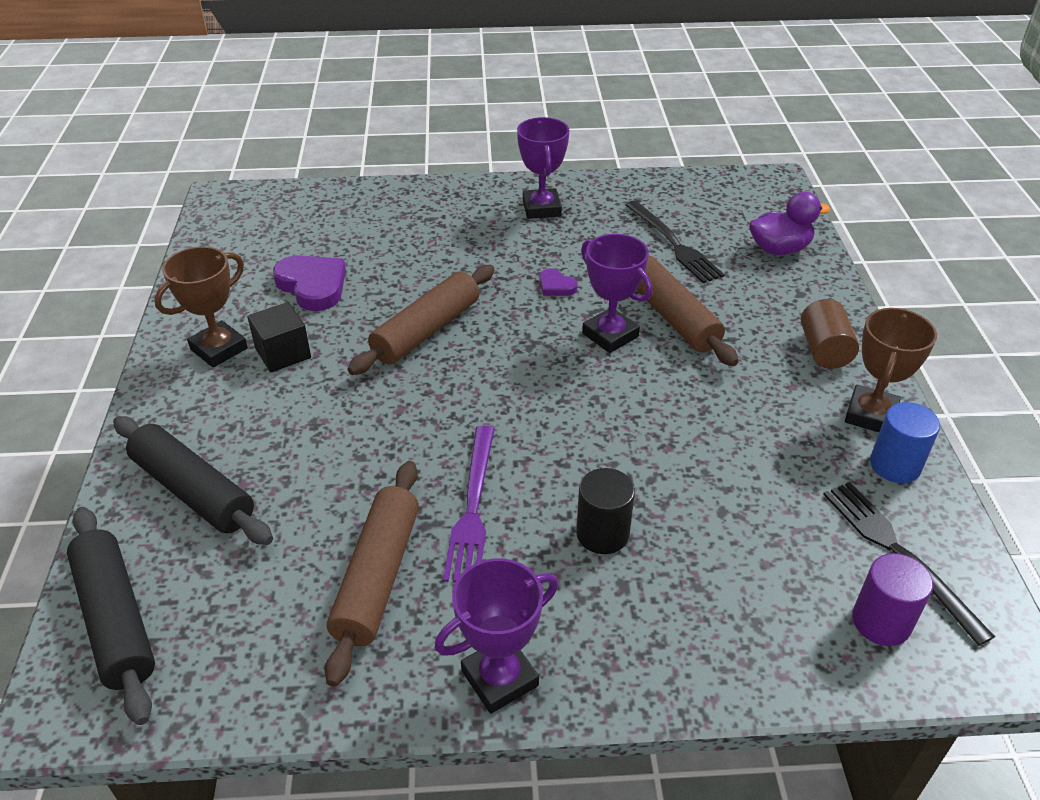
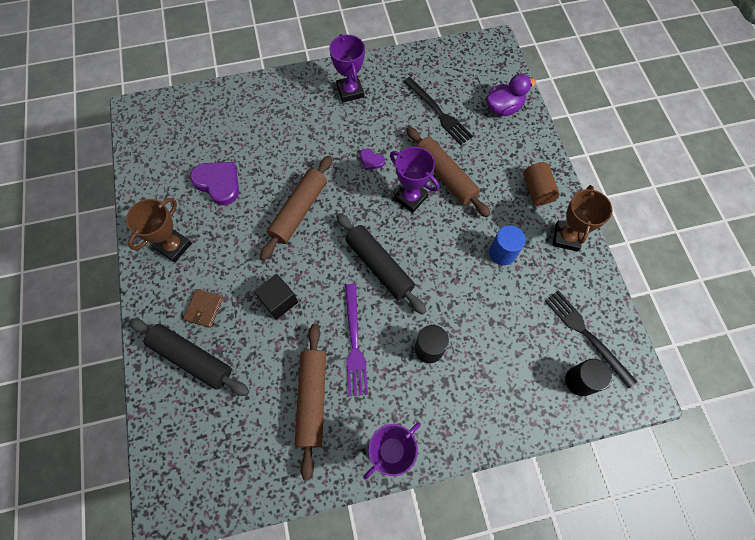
camera: 10 degrees left, 25 degrees up
(116, 619) = (176, 453): black rolling pin -> black rolling pin (379, 266)
(237, 430) = (204, 309): none -> brown wallet
(283, 353) = (215, 244): black cube -> black cube (279, 301)
(881, 621) = (580, 381): purple cylinder -> black cylinder
(895, 465) = (581, 273): blue cylinder -> blue cylinder (502, 253)

